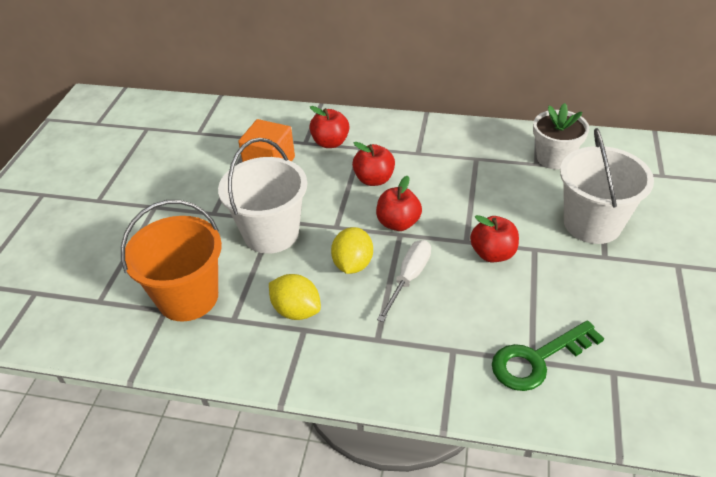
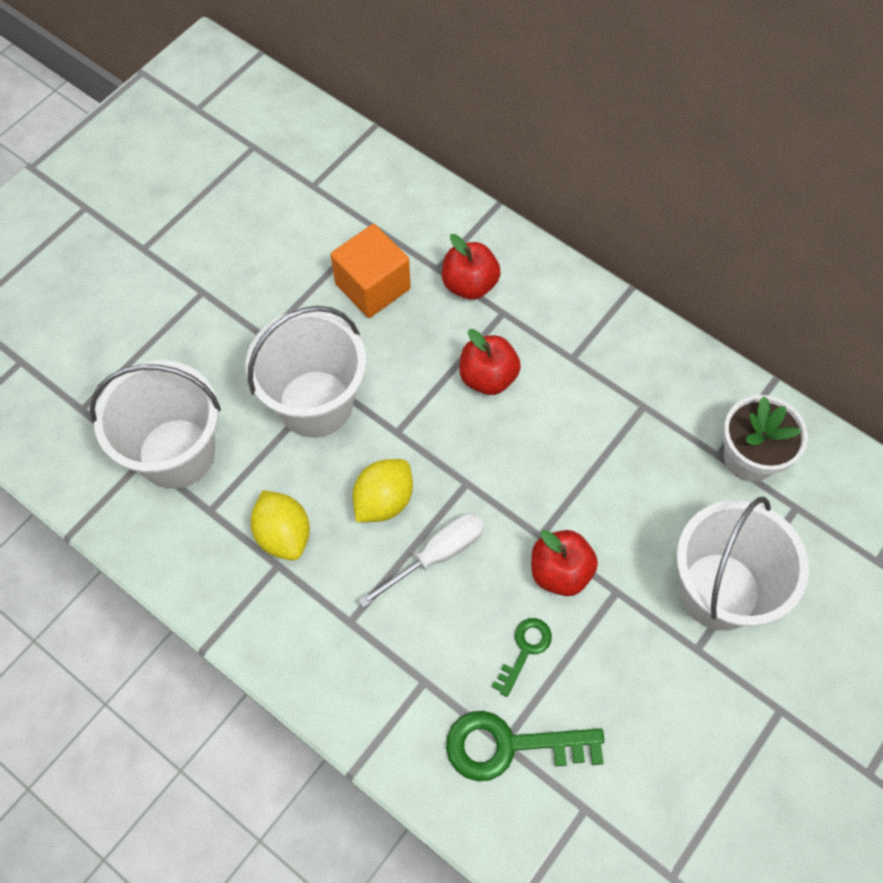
camera: 25 degrees right, 20 degrees up
(188, 297) = (176, 453): orange bucket -> white bucket
(398, 223) = (475, 465): red apple -> none
(504, 303) = (524, 650): none -> green key

